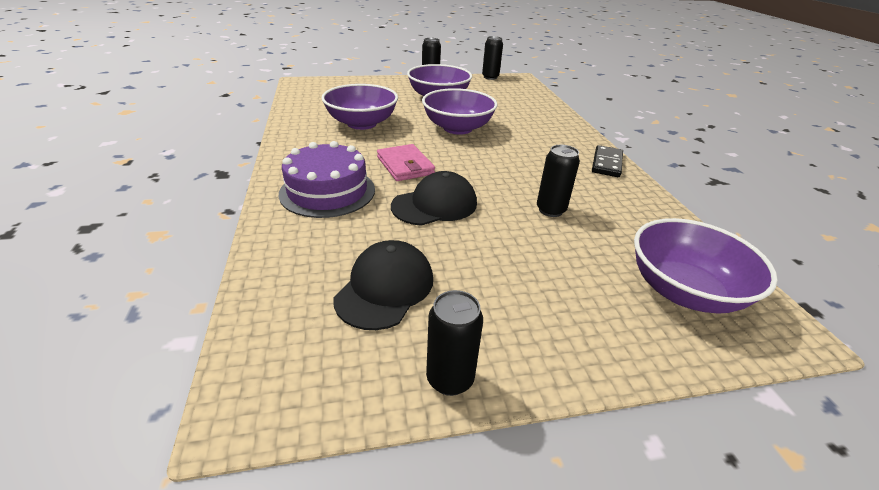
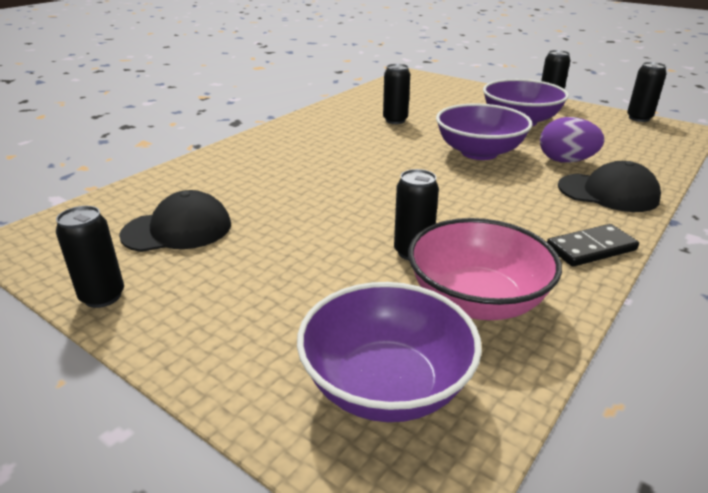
camera: 50 degrees right, 5 degrees down
(327, 191) = (268, 157): purple cake -> none
(362, 123) = (395, 120): purple bowl -> black can
(405, 166) = (361, 163): pink wallet -> none
(435, 205) = (321, 199): black cap -> black cap (608, 193)
(507, 117) = (566, 161): none -> purple egg
(624, 219) = (476, 300): none -> pink bowl

